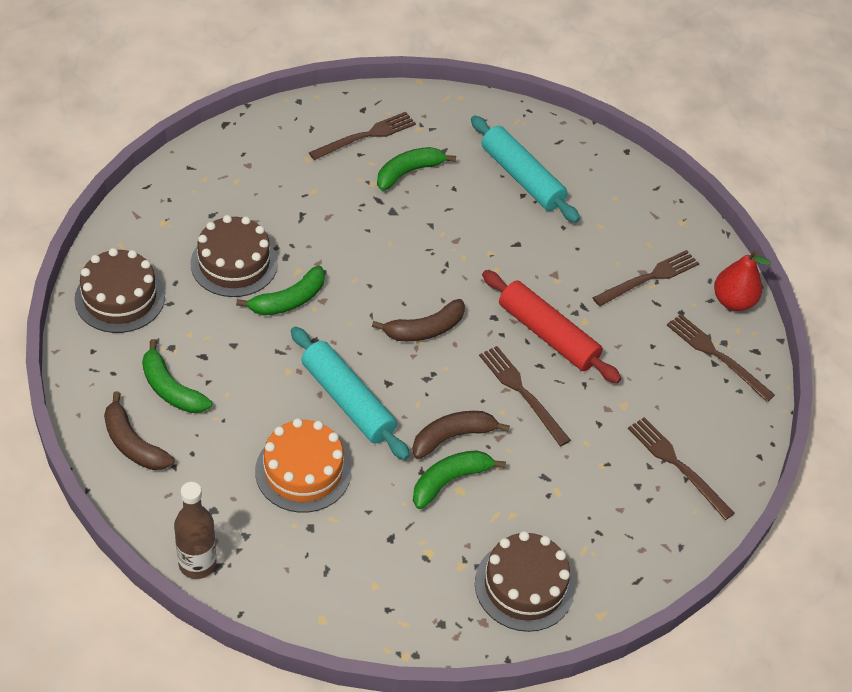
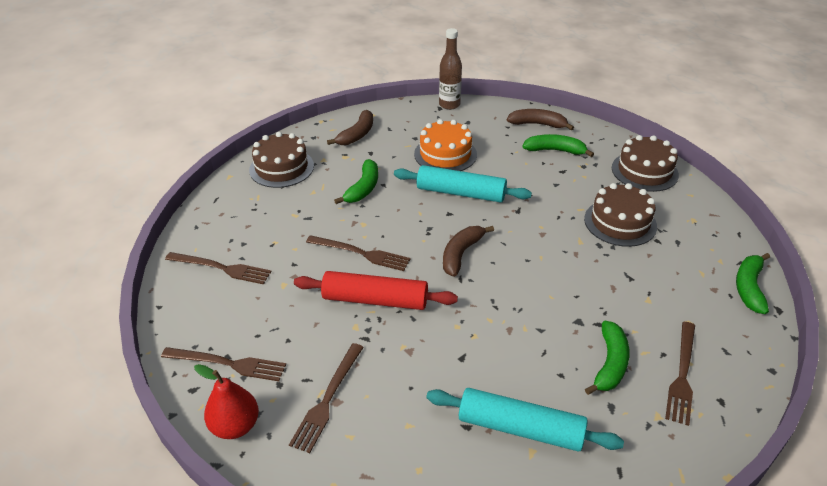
camera: 150 degrees right, 10 degrees down
(288, 300) = (560, 222): green banana -> green banana (749, 287)
(452, 437) = (382, 208): brown banana -> brown banana (357, 135)

